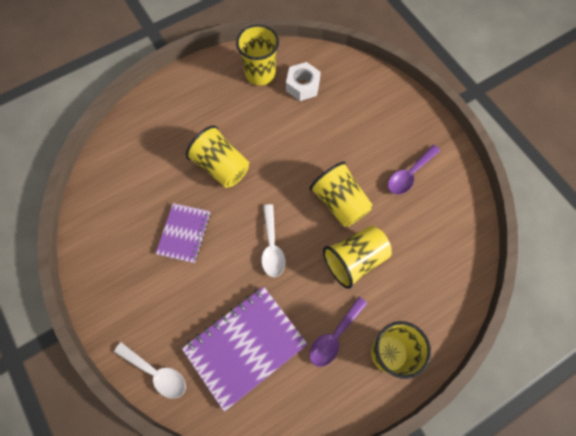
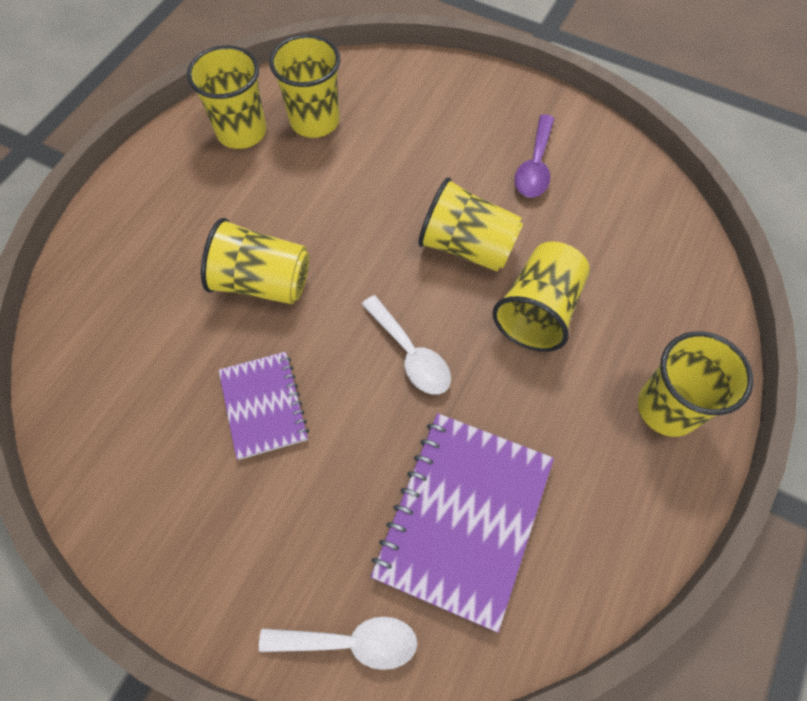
camera: 30 degrees left, 5 degrees down
(302, 86) = (314, 121): white nut -> yellow cup
(334, 336) = (580, 428): purple spoon -> none

